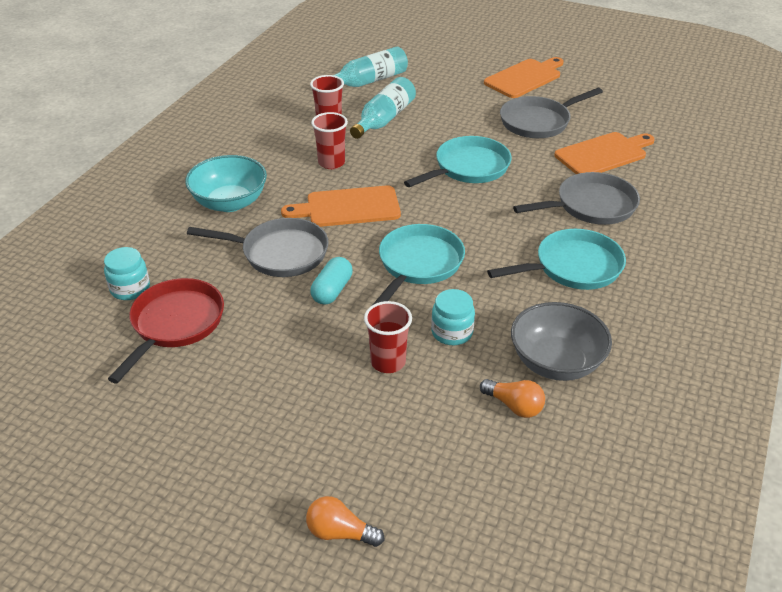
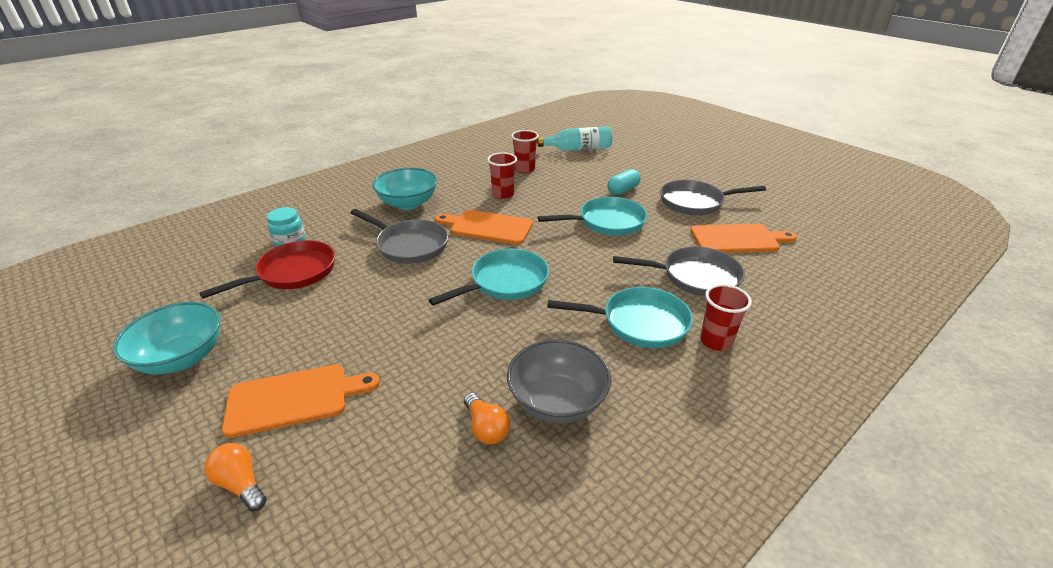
camera: 25 degrees right, 5 degrees down
(148, 452) = (182, 358): none -> turquoise bowl
(332, 290) = (421, 282): turquoise capsule -> turquoise capsule (623, 190)
(384, 119) = (568, 175): turquoise bottle -> none
(388, 362) = (413, 351): red cup -> red cup (716, 341)
(452, 332) = (486, 344): turquoise jar -> none
(524, 78) = (707, 170): orange cutting board -> orange cutting board (294, 399)

